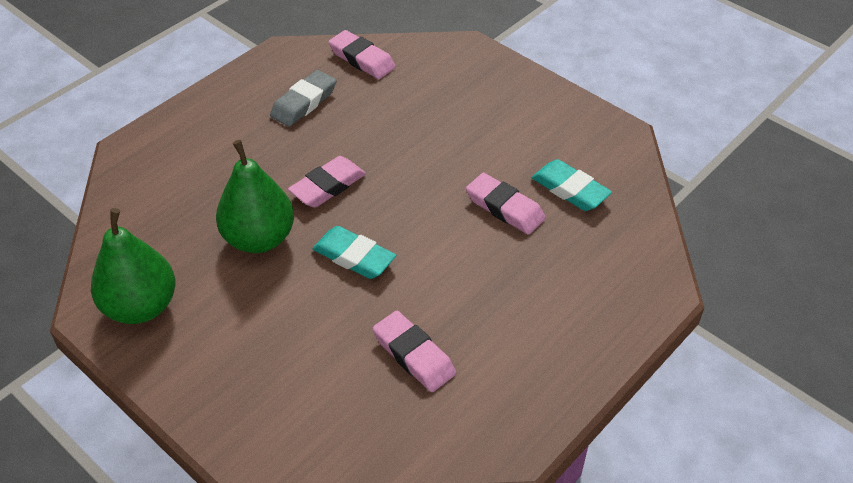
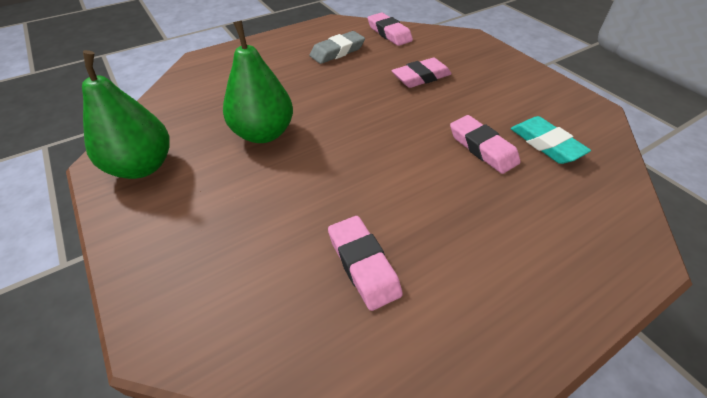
camera: 15 degrees right, 0 degrees up
(328, 186) = (334, 106): pink eraser -> pink eraser (421, 77)
(354, 257) = (336, 162): turquoise eraser -> none

